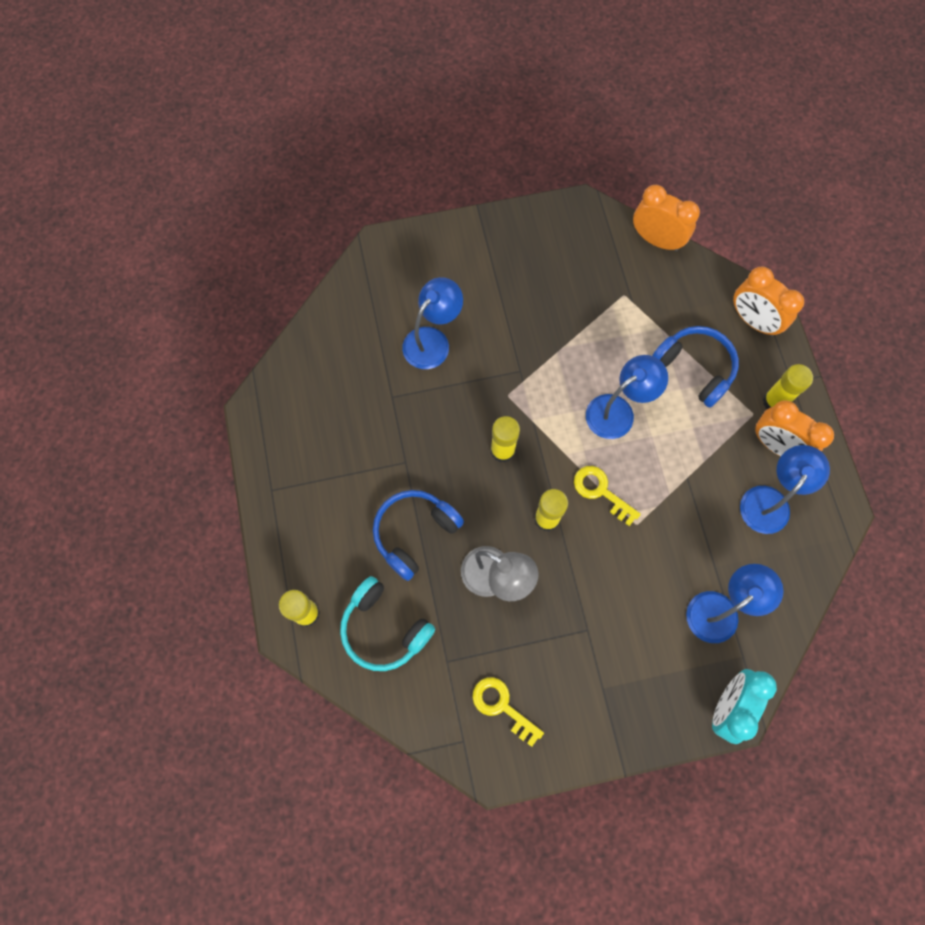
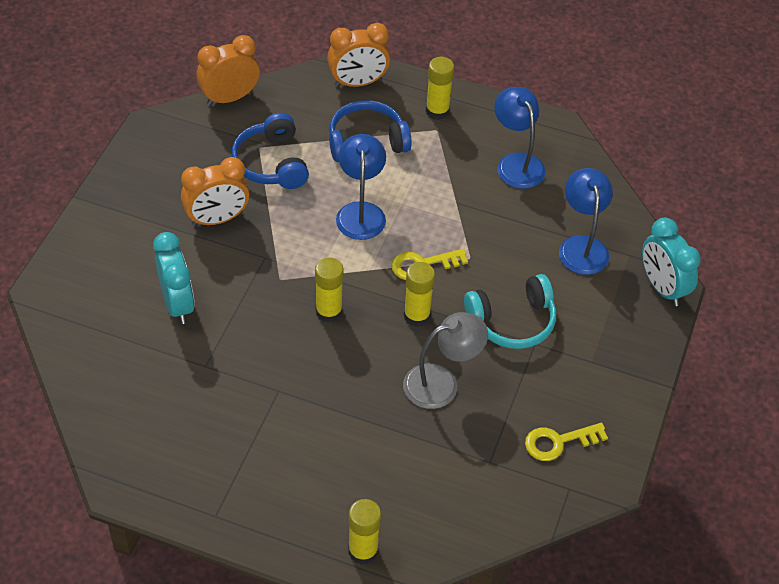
camera: 60 degrees left, 20 degrees down
(384, 629) = (425, 494): turquoise headphones -> turquoise headphones (512, 321)
(414, 533) = (353, 421): blue headphones -> blue headphones (271, 163)
(432, 340) = (177, 304): blue lamp -> turquoise clock
(776, 446) = (475, 132): orange clock -> orange clock (217, 219)

